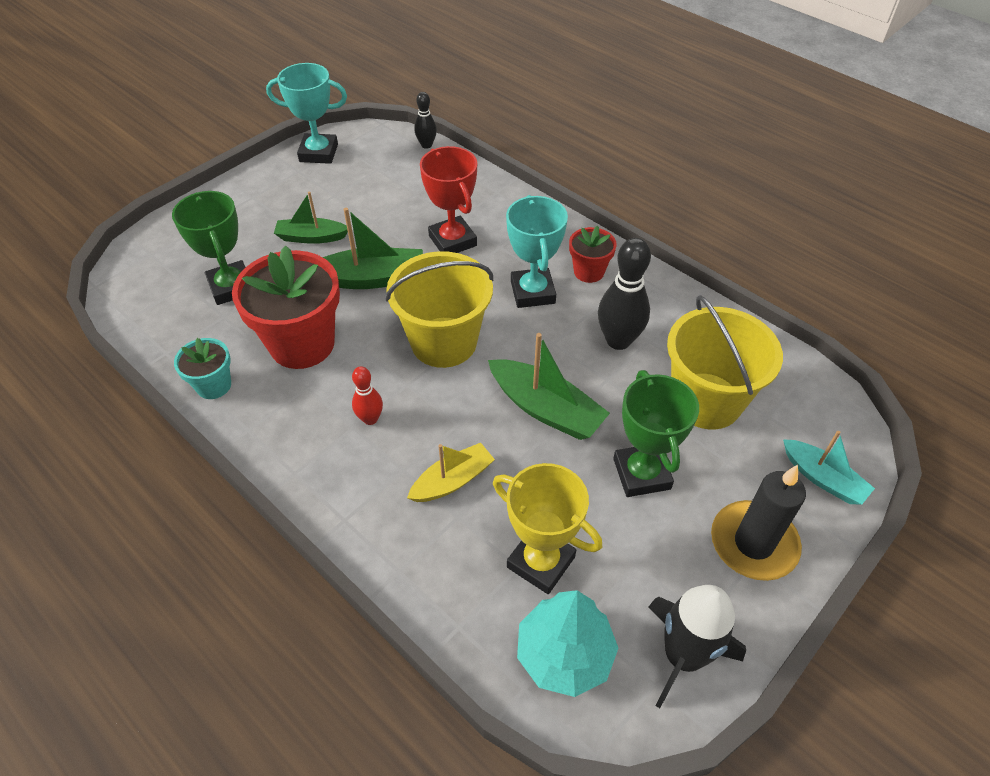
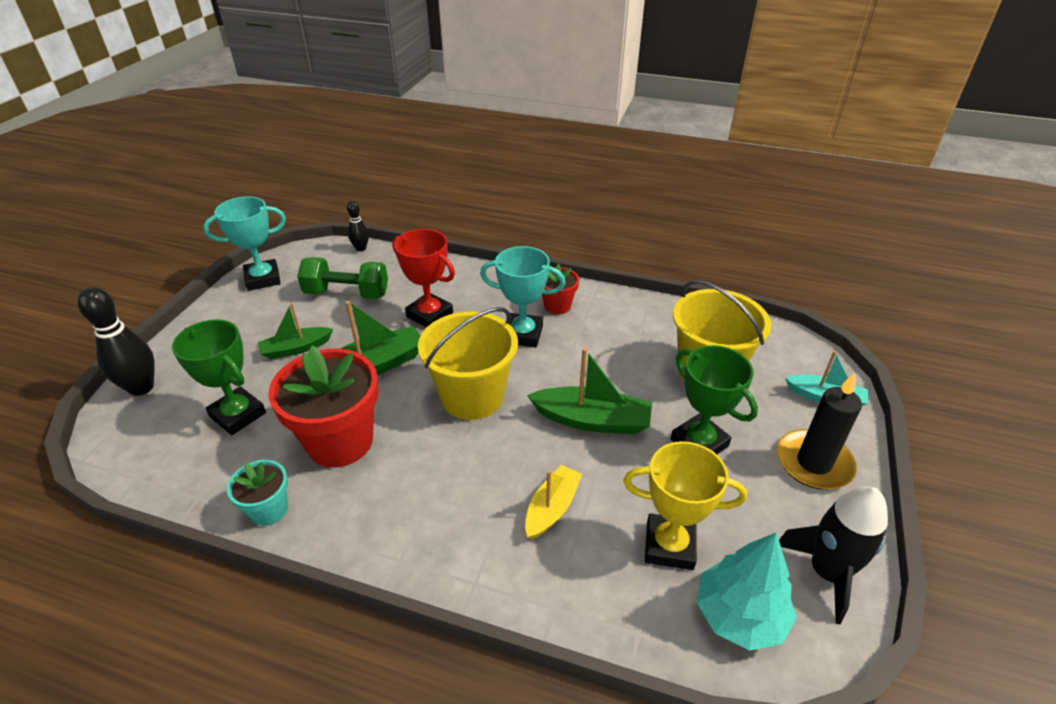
camera: 25 degrees left, 10 degrees down
(370, 419) = (445, 483): red bowling pin -> none
(386, 192) = (347, 294): none -> green dumbbell
(532, 292) = (522, 334): turquoise trophy -> turquoise trophy turned 45 degrees counterclockwise
(618, 340) = (614, 349): black bowling pin -> black bowling pin (141, 387)

